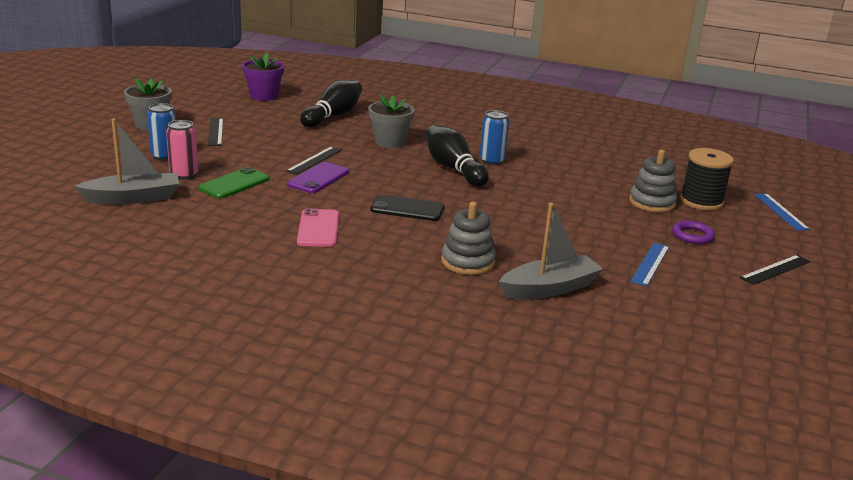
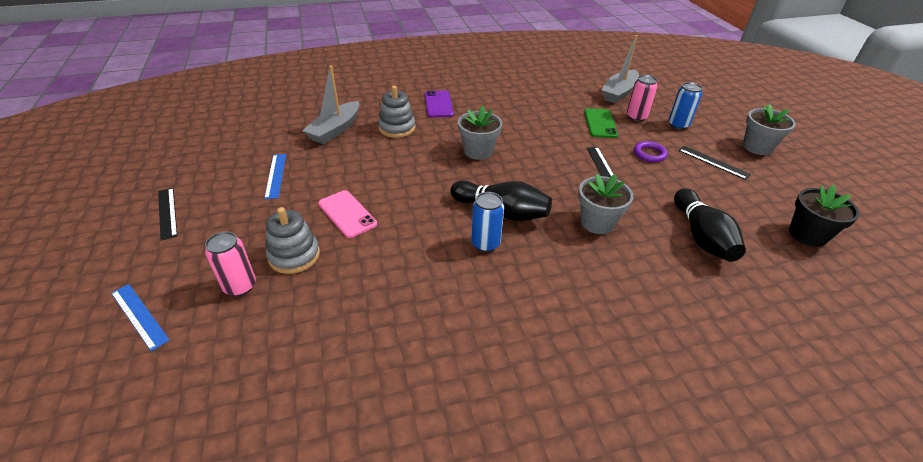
camera: 145 degrees right, 15 degrees up
(264, 96) = (807, 235): purple flower pot -> black flower pot
(318, 178) = (569, 151): purple phone -> purple phone (438, 104)
(318, 228) = (503, 115): pink phone -> pink phone (347, 214)
(407, 209) = (478, 151): black phone -> grey flower pot
(692, 235) = (245, 223): purple ring -> purple ring (649, 154)
(701, 201) = (240, 286): black spool -> pink can
(775, 270) = (167, 213): black ruler -> black ruler turned 45 degrees counterclockwise

